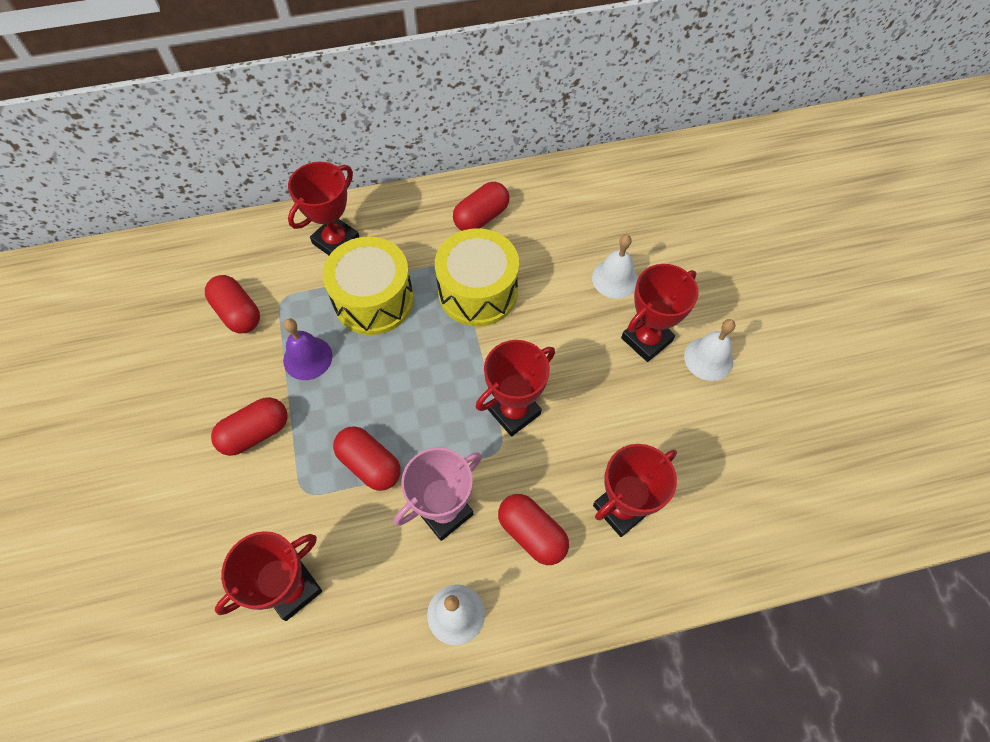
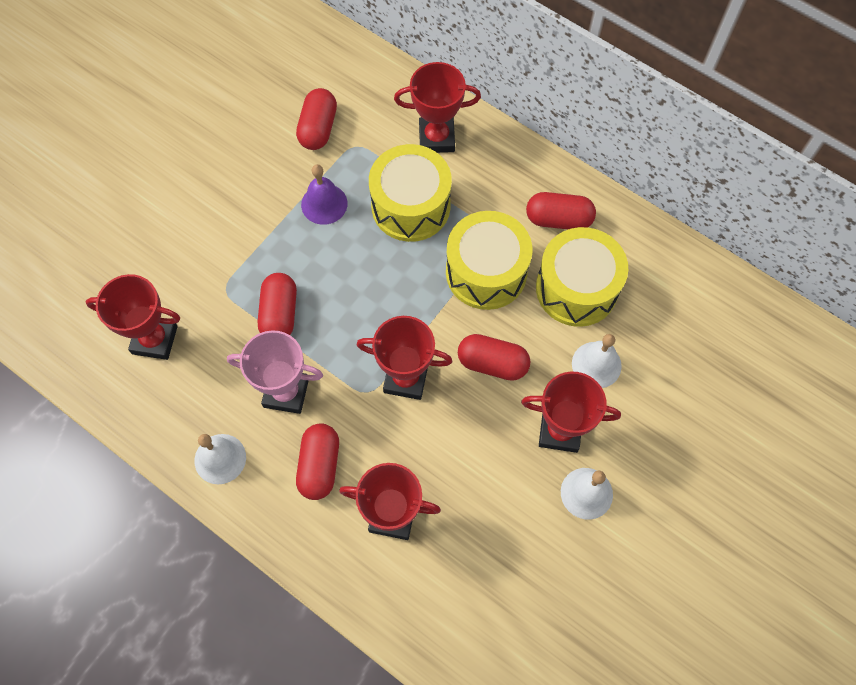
camera: 50 degrees right, 5 degrees up
(255, 433) = (240, 221): red capsule -> red capsule (492, 363)
(545, 247) = (576, 288): none -> yellow drum

